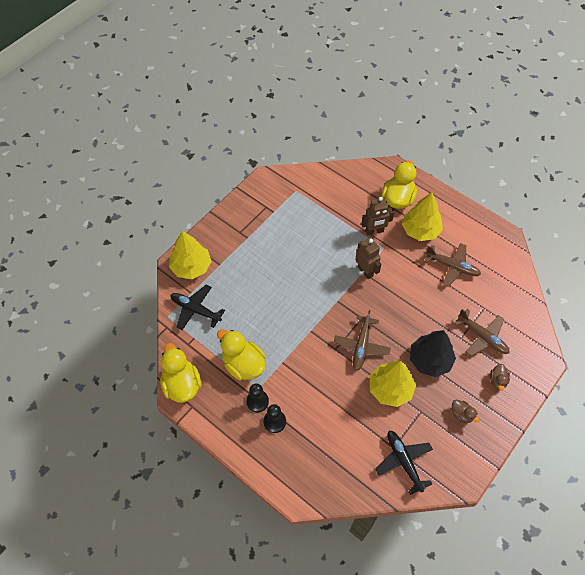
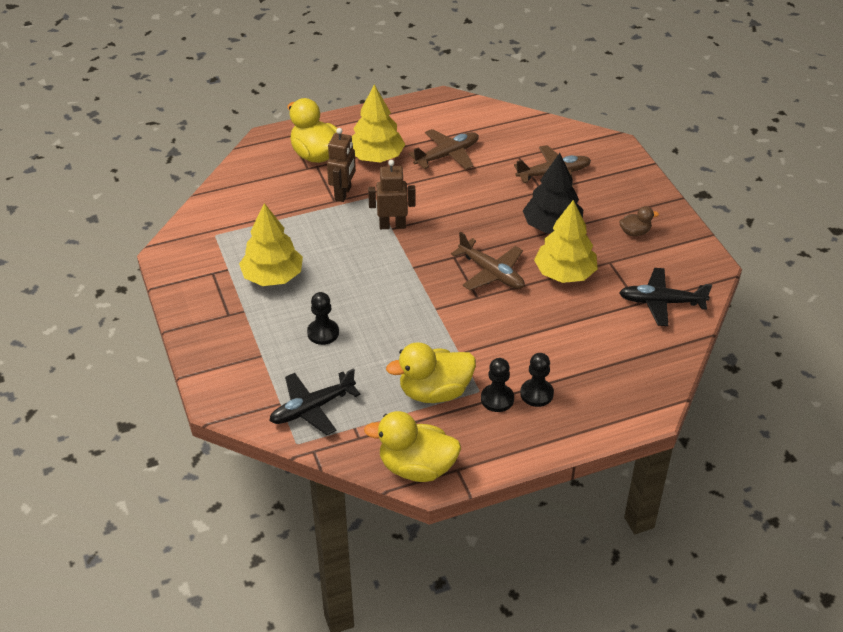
camera: 60 degrees left, 15 degrees down
(191, 267) = (238, 386): yellow tree -> yellow tree (272, 277)
(254, 284) = (323, 333): none -> black pawn
(497, 381) = (614, 188): brown duck -> none

